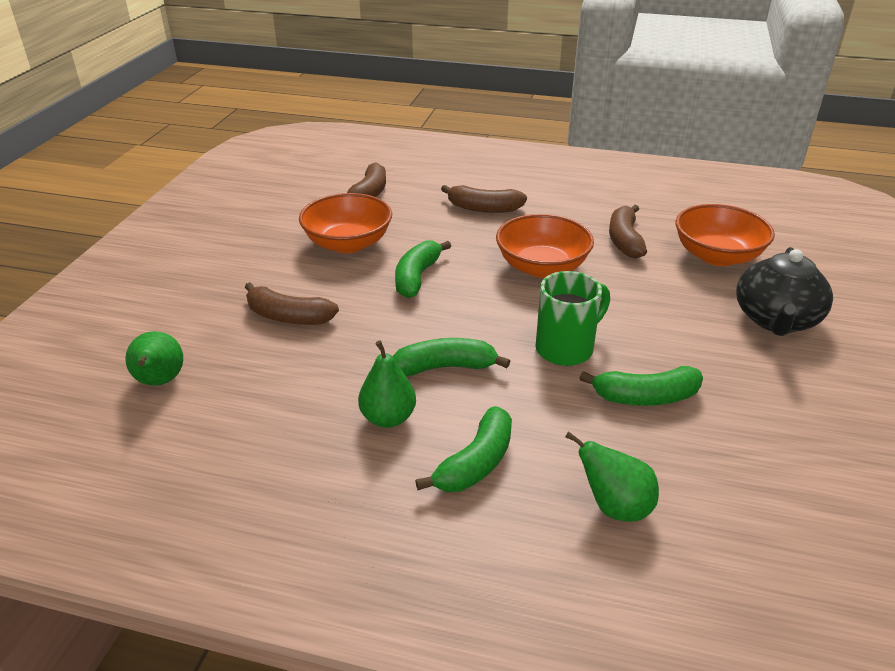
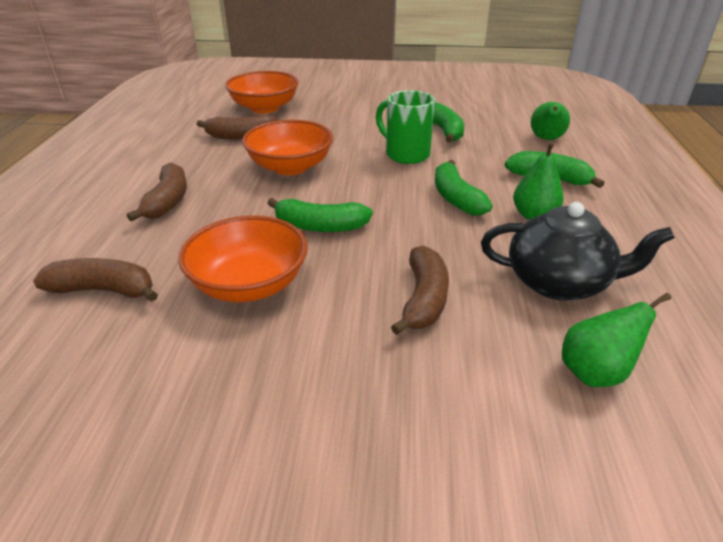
camera: 100 degrees left, 0 degrees up
(776, 320) = (343, 97): black teapot -> black teapot (559, 282)

